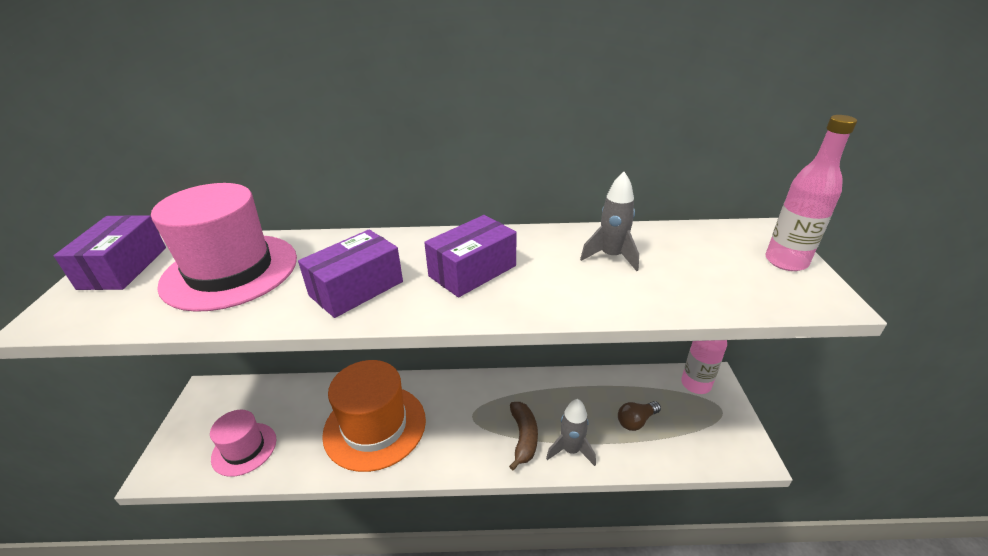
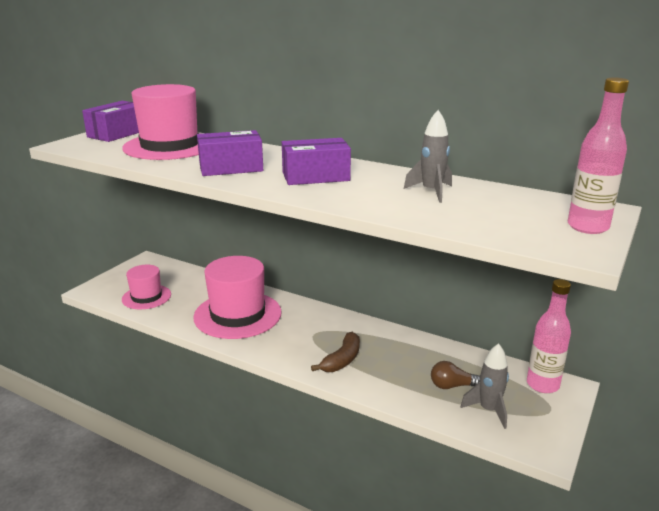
camera: 30 degrees right, 10 degrees down
(375, 426) = (237, 315): orange hat -> pink hat
(571, 450) = (374, 381): grey rocket -> grey rocket (489, 410)

